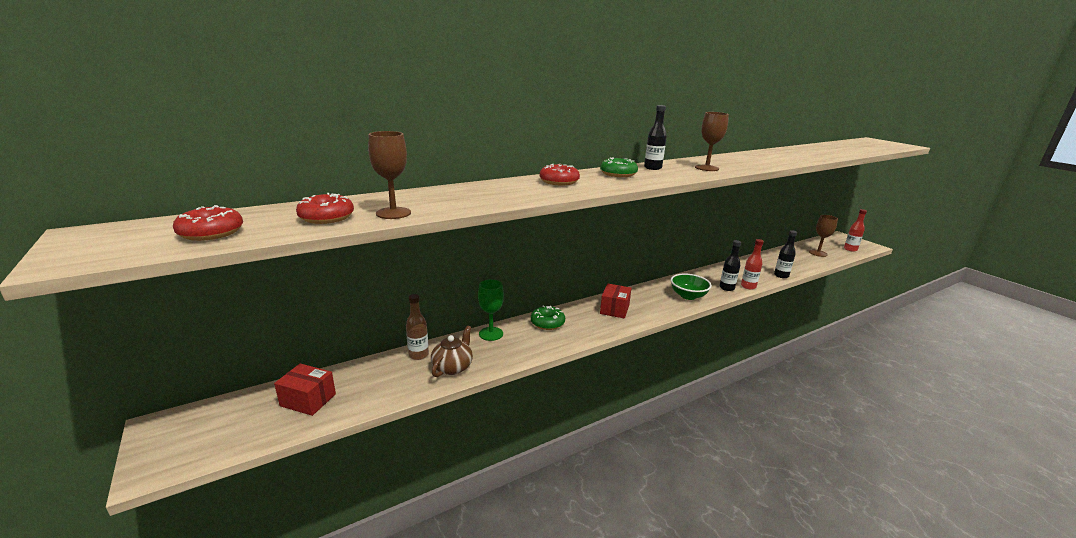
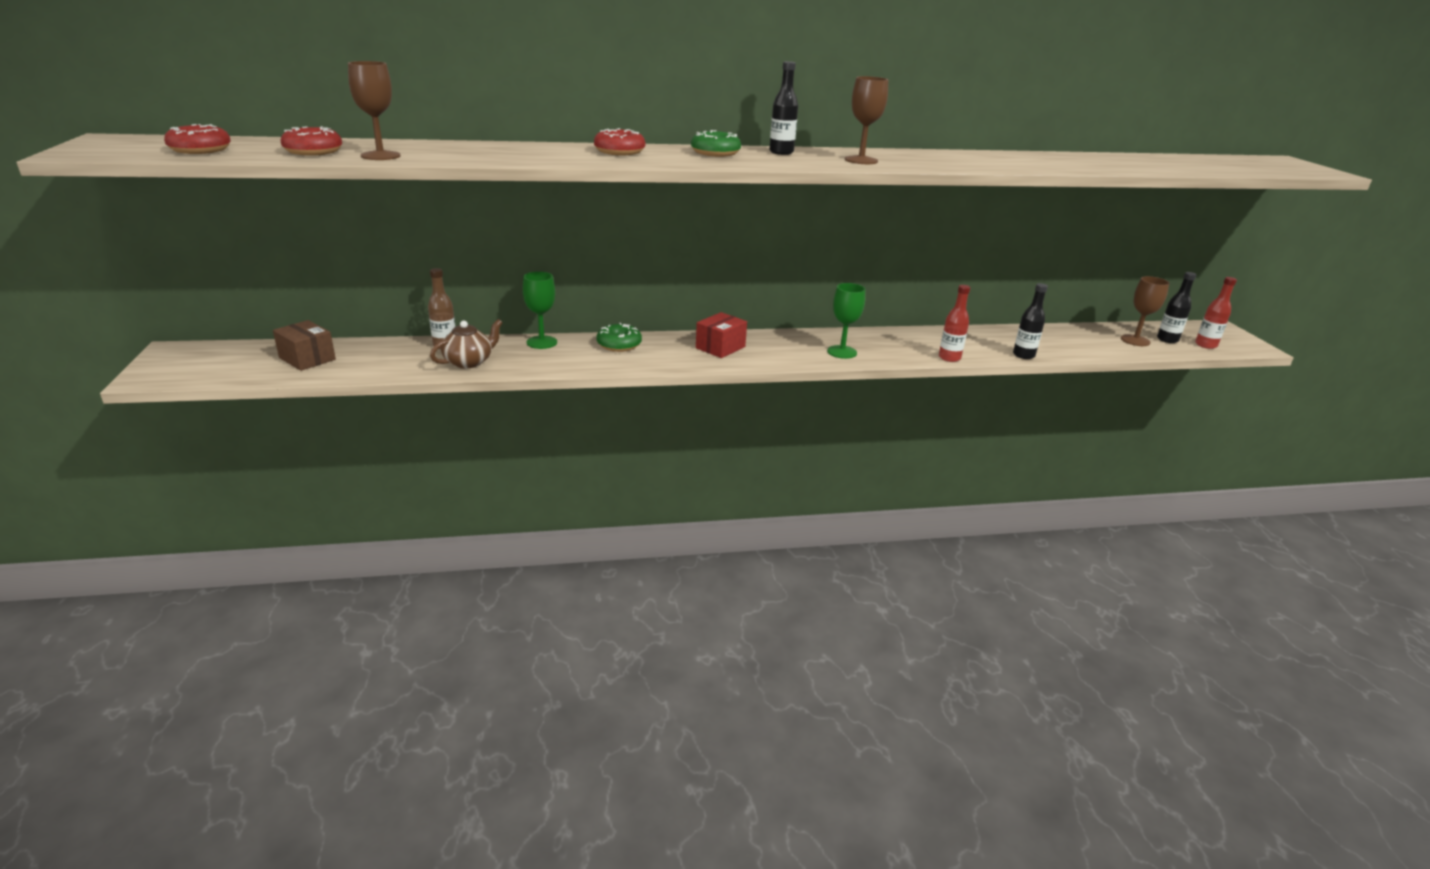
camera: 20 degrees right, 5 degrees up
(308, 400) = (307, 359): red box -> brown box
(688, 296) = (842, 352): green bowl -> green goblet
(726, 288) = (912, 354): black bottle -> black bottle (1167, 339)

